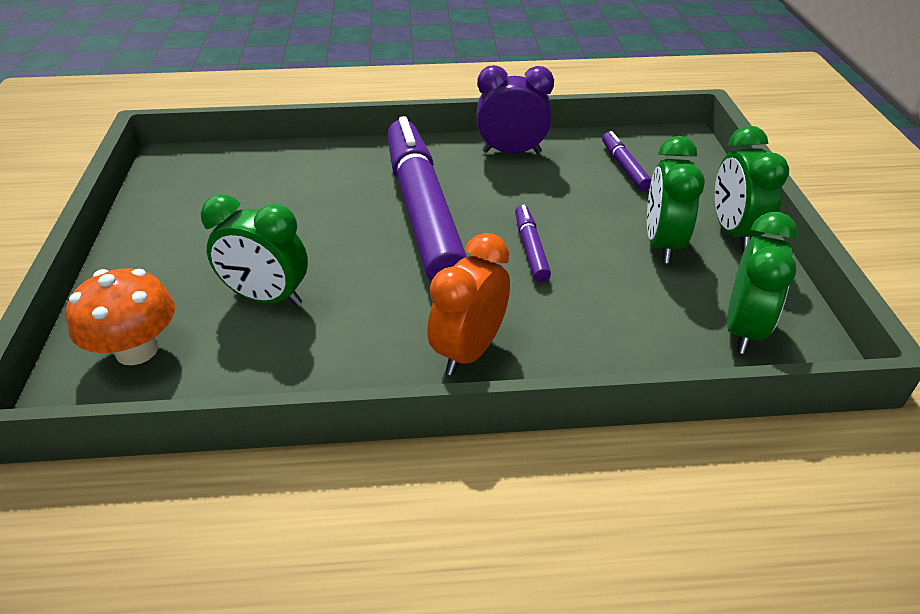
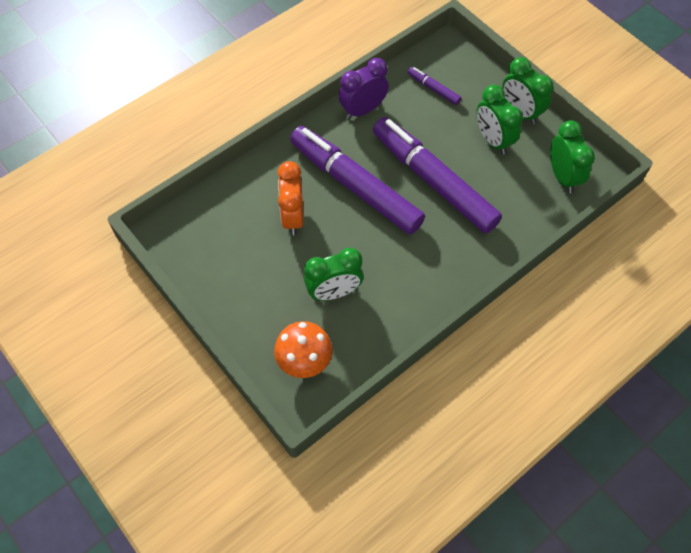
camera: 35 degrees left, 20 degrees up
(469, 351) = (457, 262): orange clock -> orange clock (293, 217)
(530, 249) = (433, 181): purple marker -> purple marker, size x2.43

